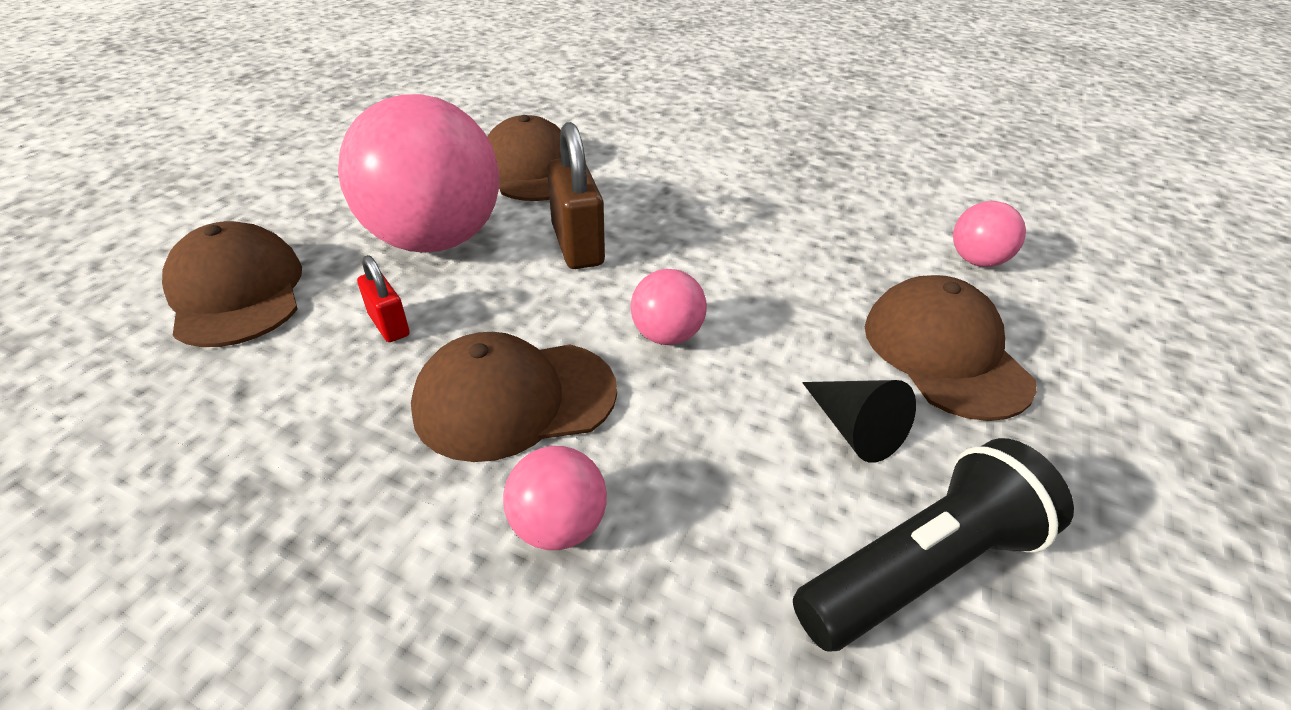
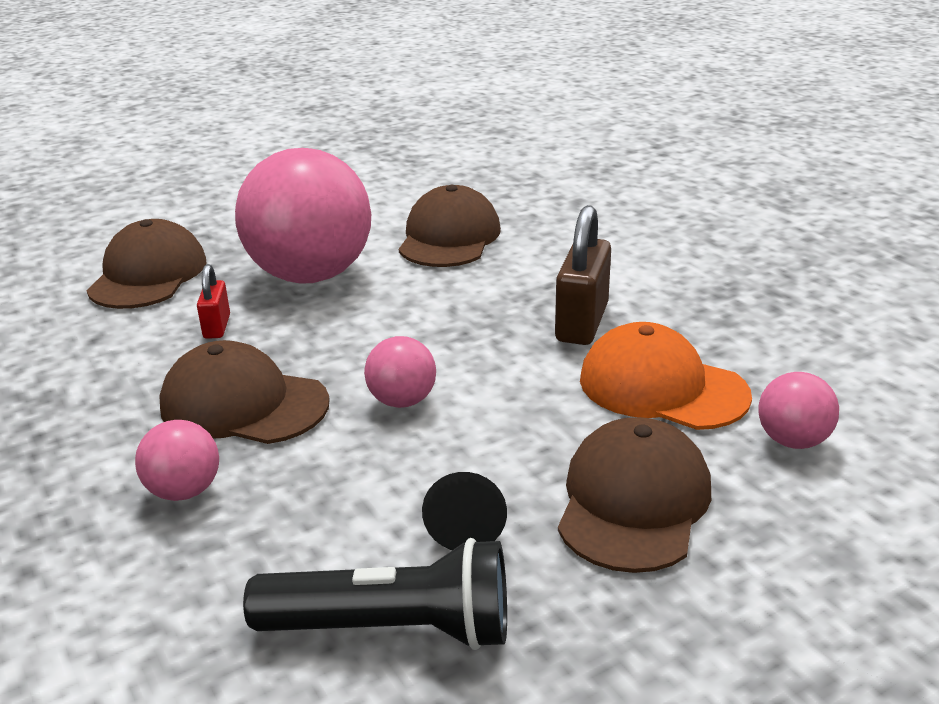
camera: 35 degrees right, 10 degrees down
(577, 245) = (414, 310): brown padlock -> brown padlock (582, 323)
(849, 249) = (662, 387): none -> orange cap

